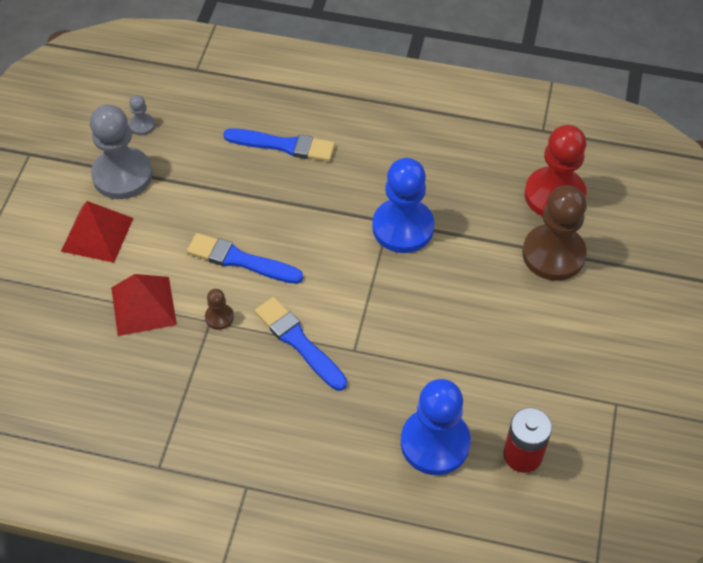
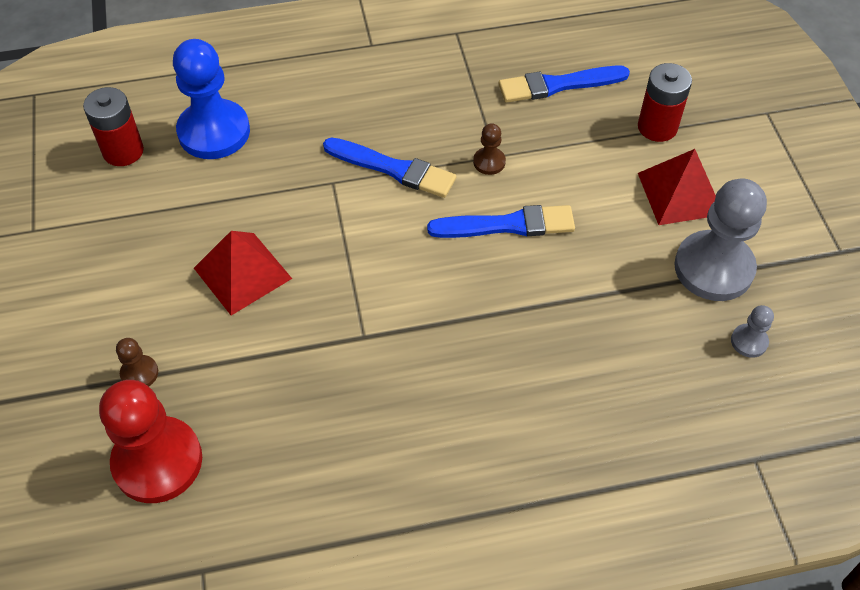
camera: 155 degrees right, 0 degrees up
(65, 294) = (657, 127): none -> red battery
(143, 305) = (572, 145): red pyramid -> red pyramid (242, 273)
(283, 145) = (554, 387): blue brush -> blue brush (558, 85)
(403, 227) = (342, 335): blue pawn -> none
(553, 254) = (139, 373): brown pawn -> brown pawn, size x0.44

